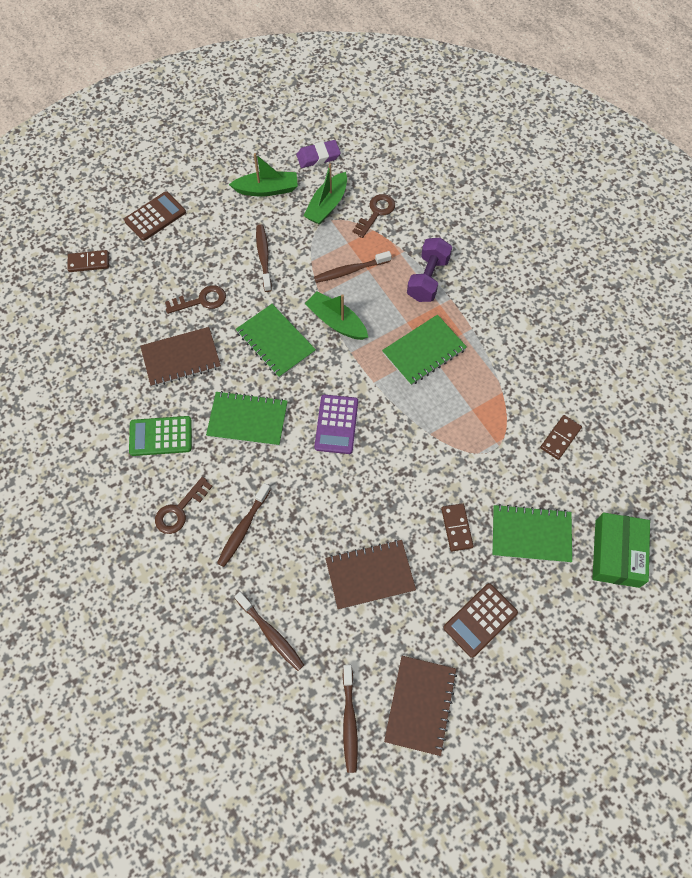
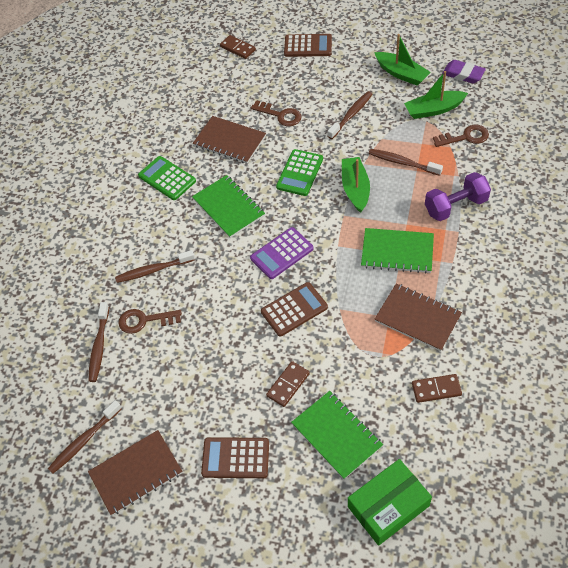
camera: 50 degrees right, 10 degrees down
(180, 510) = (130, 230): brown key -> brown key (144, 321)
(275, 342) = (300, 173): green notebook -> green calculator
(370, 575) = (197, 364): brown notebook -> brown notebook (417, 318)
(396, 463) = (294, 309): none -> brown calculator

